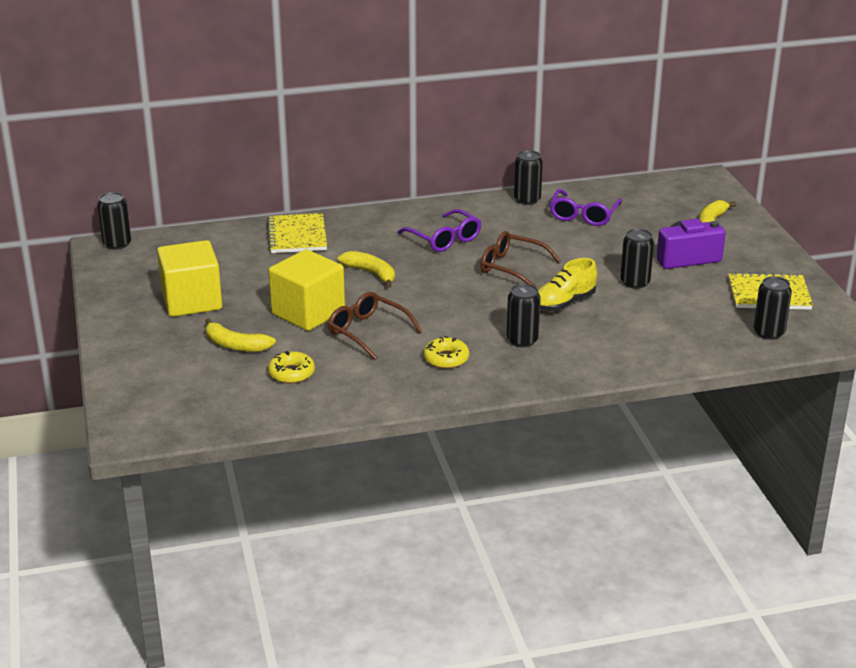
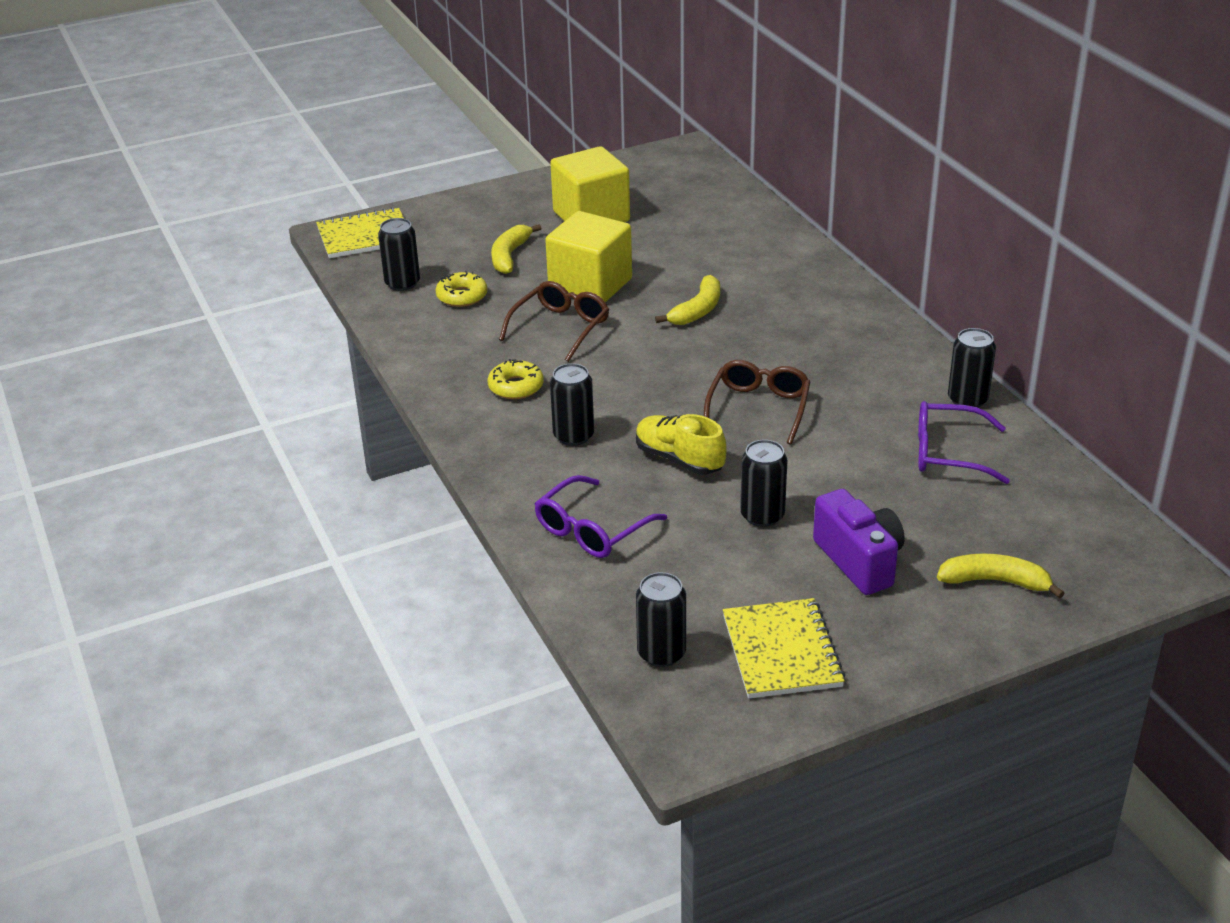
camera: 80 degrees right, 5 degrees up
(117, 244) = (696, 155): black can -> black can (402, 283)
(297, 236) = (768, 249): yellow notebook -> yellow notebook (365, 236)
(444, 239) = (812, 348): purple glasses -> purple glasses (592, 530)

